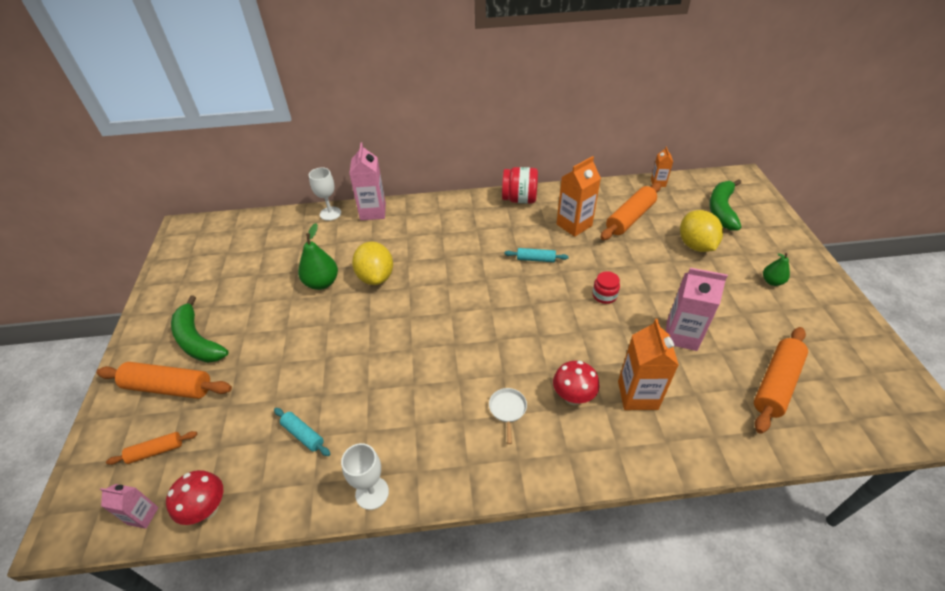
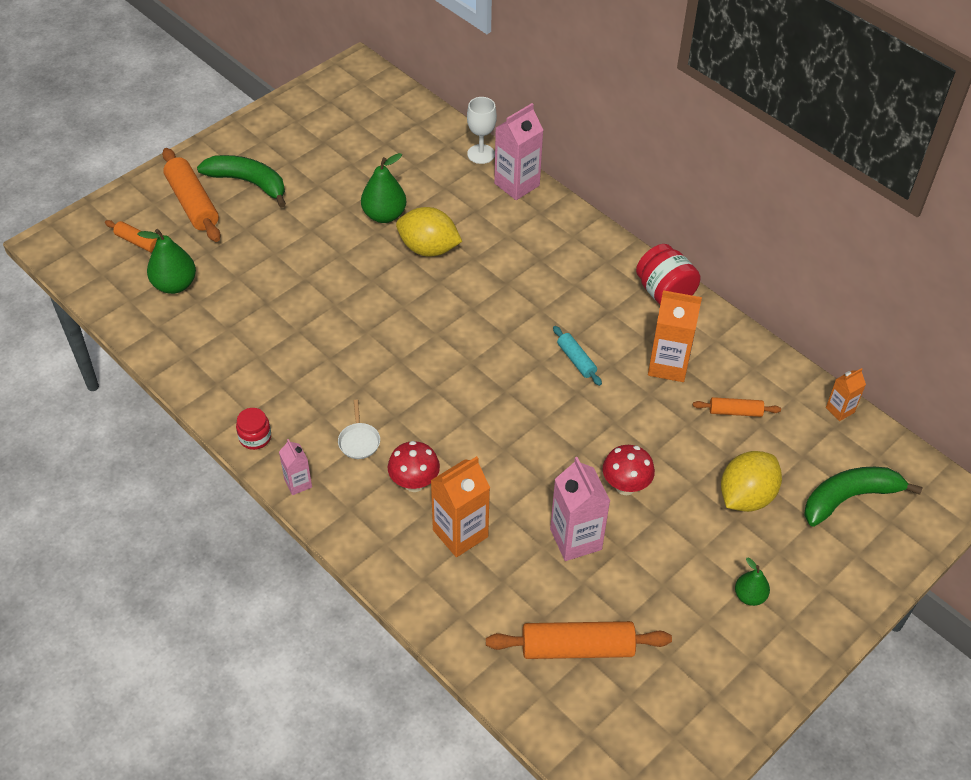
camera: 50 degrees right, 5 degrees up
(143, 516) = (88, 276): pink carton -> pink carton (298, 483)
(197, 340) = (248, 183): green banana -> green banana turned 105 degrees clockwise
(207, 509) = (120, 308): red mushroom -> red mushroom (625, 486)
(232, 449) = (175, 285): none -> green pear
(303, 435) = (221, 318): turquoise rolling pin -> none
(372, 493) = (207, 396): white goblet -> none
(376, 277) = (428, 248): yellow lemon -> yellow lemon turned 75 degrees clockwise
(507, 409) = (359, 441): white pan -> white pan turned 120 degrees clockwise
(604, 295) = (575, 446): red jar -> red jar (255, 437)
(630, 218) = (735, 412): orange rolling pin -> orange rolling pin, size x0.54

